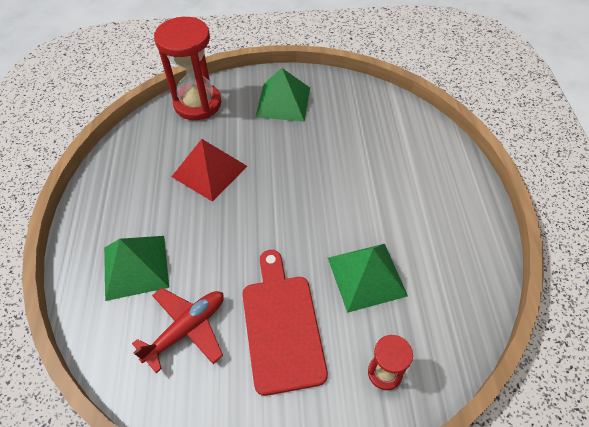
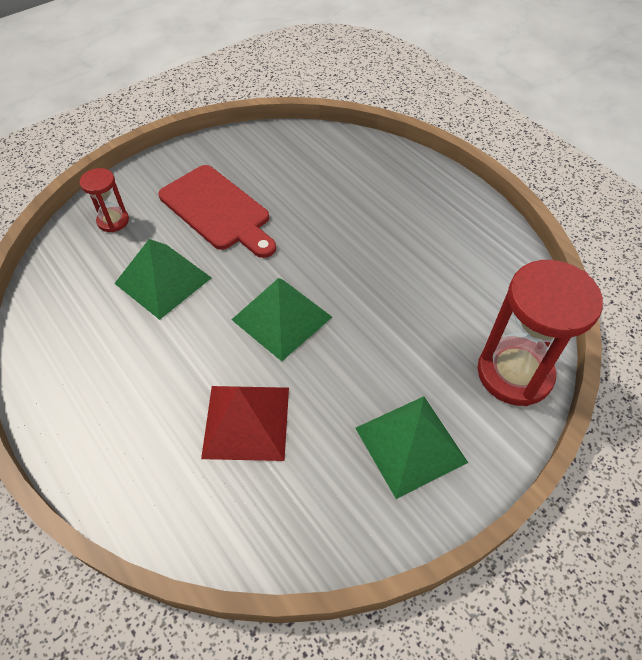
camera: 145 degrees right, 0 degrees up
(136, 266) = (377, 190): green pyramid -> green pyramid (282, 318)
(186, 329) = (292, 175): red plane -> none
(209, 171) = (404, 297): red pyramid -> red pyramid (246, 422)

